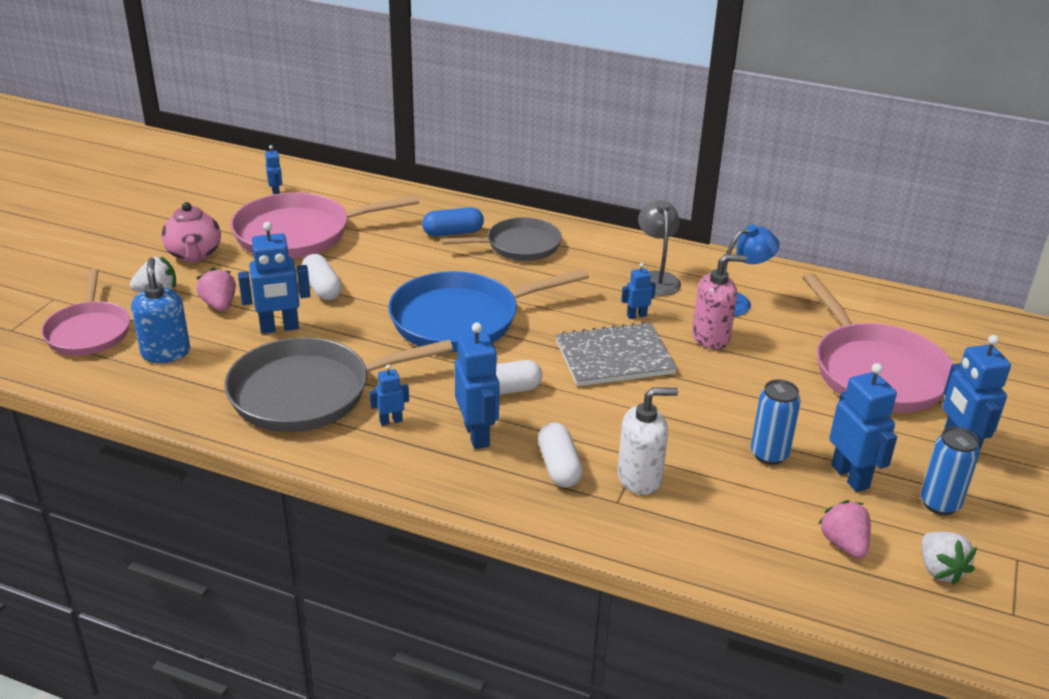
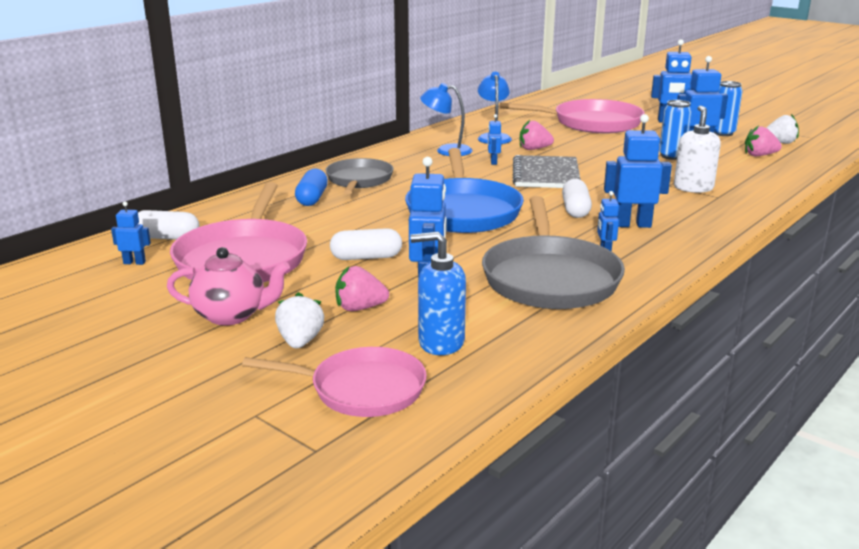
camera: 70 degrees left, 10 degrees down
(559, 467) = (677, 206): white capsule -> white capsule (167, 238)
(656, 278) = (446, 150): grey lamp -> blue lamp
(711, 337) = (534, 149): pink soap dispenser -> pink strawberry

